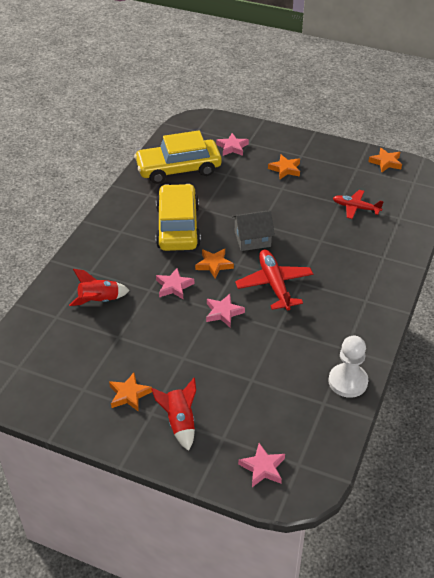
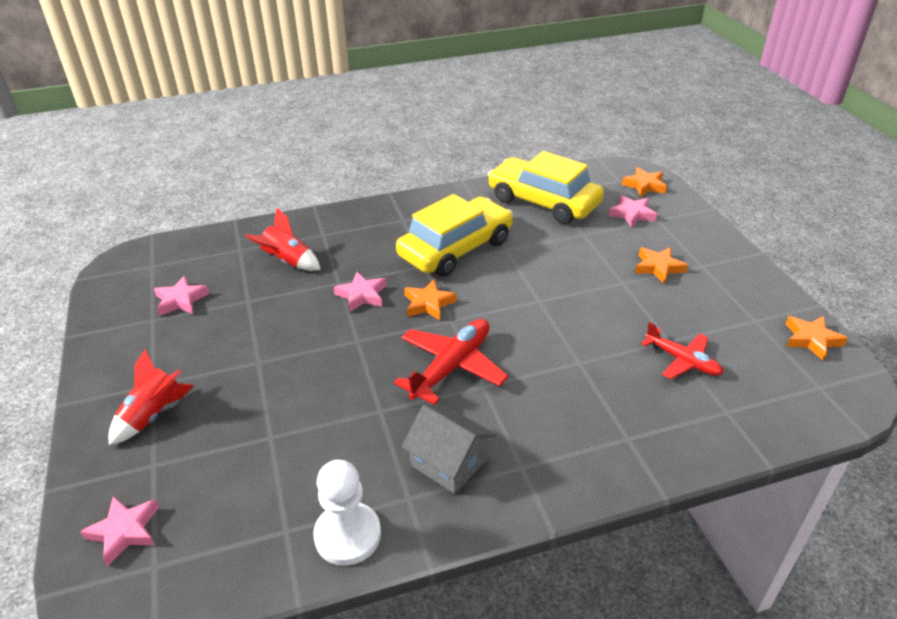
camera: 50 degrees right, 5 degrees down
(129, 394) = (168, 354): orange star -> orange star (645, 185)
(223, 312) = (360, 352): pink star -> pink star (181, 300)
(252, 239) = (506, 308): grey house -> grey house (449, 462)
(356, 208) = (682, 360): red plane -> red plane turned 150 degrees clockwise

